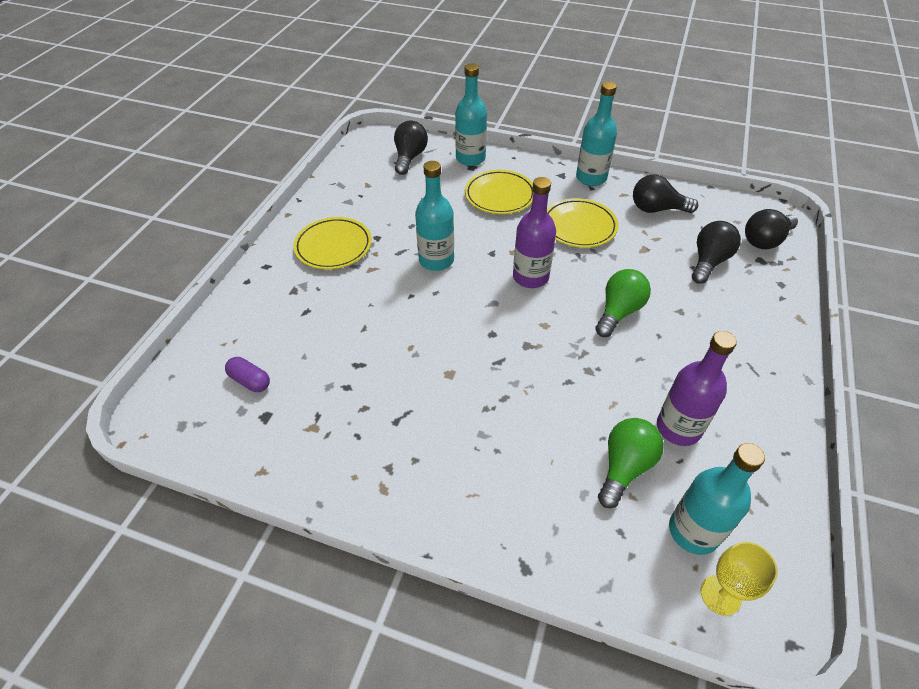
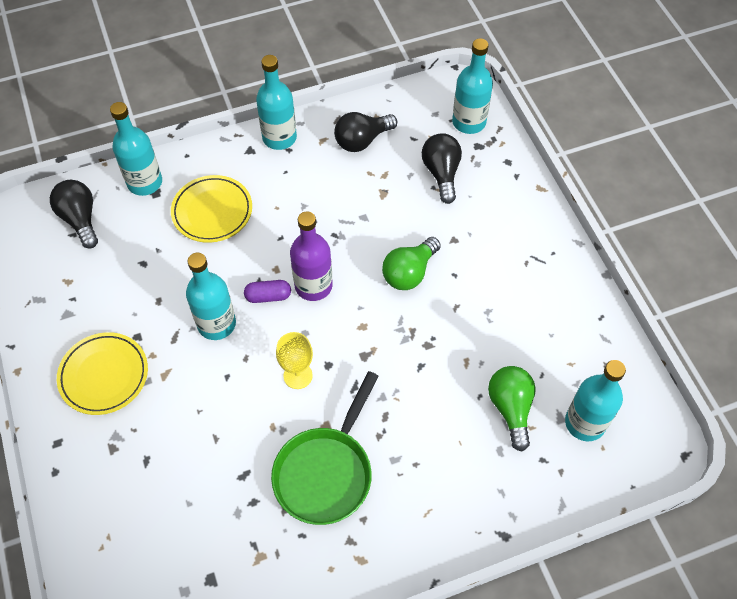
camera: 40 degrees left, 10 degrees up
(250, 381) = (164, 561): purple capsule -> purple capsule (268, 296)
(419, 405) = (326, 472): none -> green pan
(579, 226) = (311, 203): yellow plate -> none
(618, 312) = (409, 272): green light bulb -> green light bulb turned 135 degrees counterclockwise
(678, 428) = (523, 349): purple bottle -> none
(720, 595) = (628, 455): yellow goblet -> yellow goblet (298, 375)
(765, 240) = (469, 122): black light bulb -> turquoise bottle

